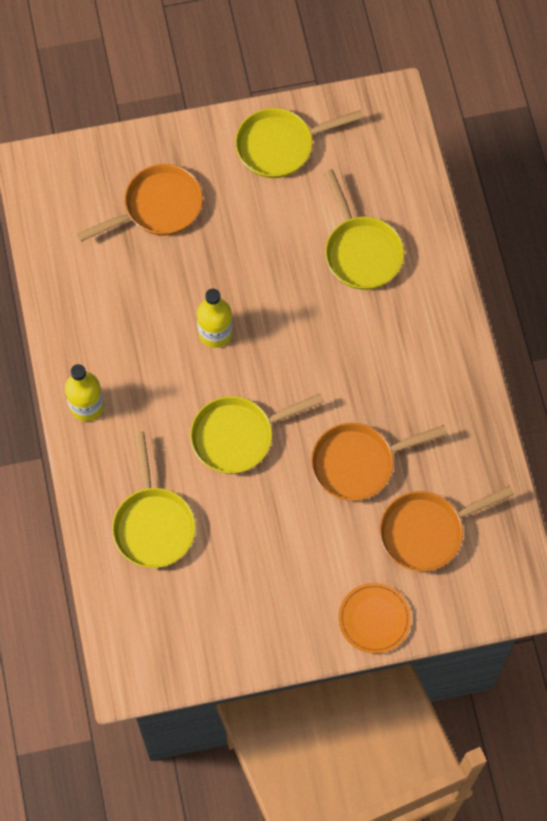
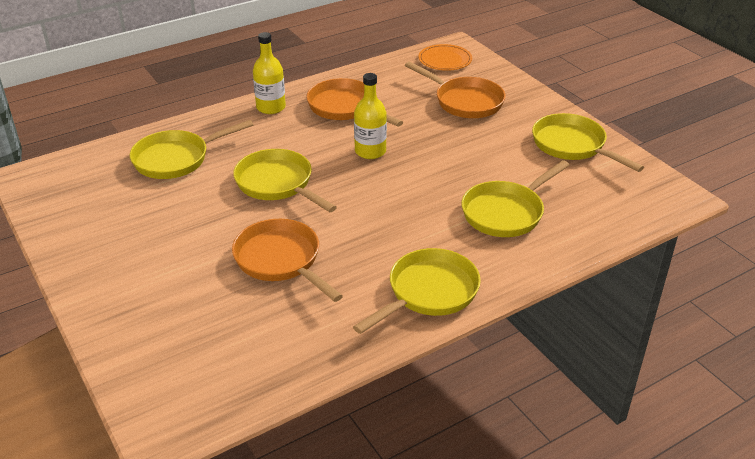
camera: 70 degrees right, 30 degrees down
(374, 619) = (110, 310): orange plate -> orange plate (445, 60)
(426, 532) = (221, 326): orange pan -> orange pan (345, 107)
(443, 357) = (429, 292): none -> yellow pan

